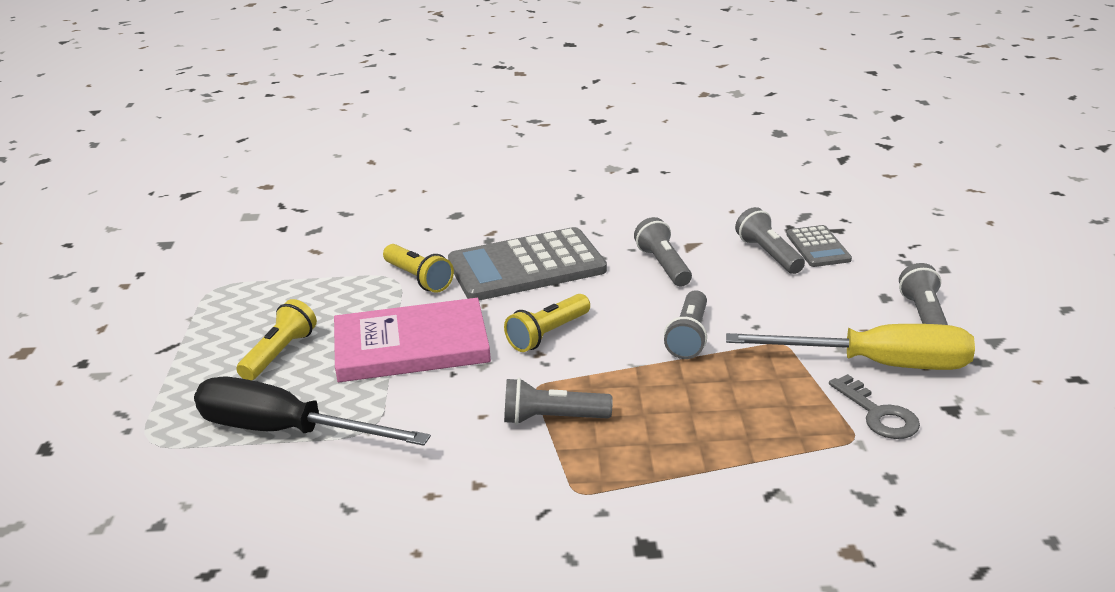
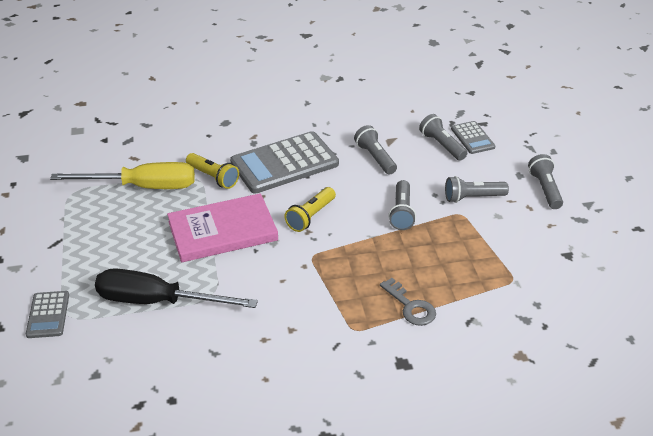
camera: 10 degrees left, 10 degrees up
(121, 438) = (48, 315): none -> grey calculator
(280, 353) = (135, 243): yellow flashlight -> none
(552, 418) = (327, 279): grey flashlight -> grey flashlight (472, 197)
(877, 364) = (520, 226): yellow screwdriver -> yellow screwdriver (143, 187)
(878, 414) = (525, 261): grey key -> grey key (410, 306)

